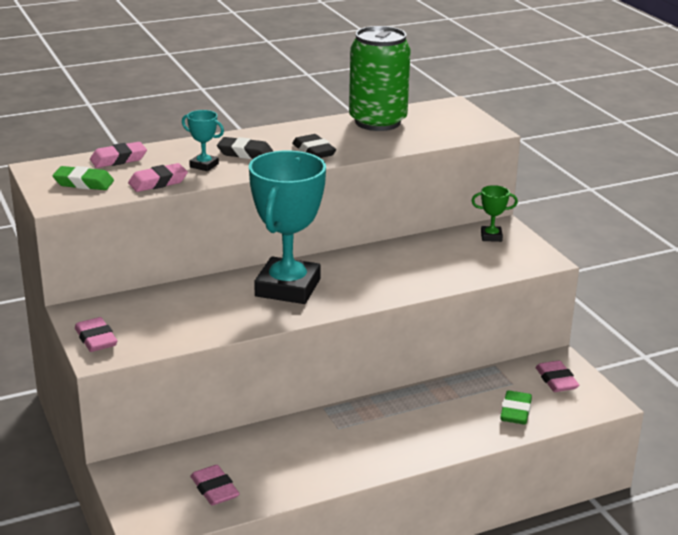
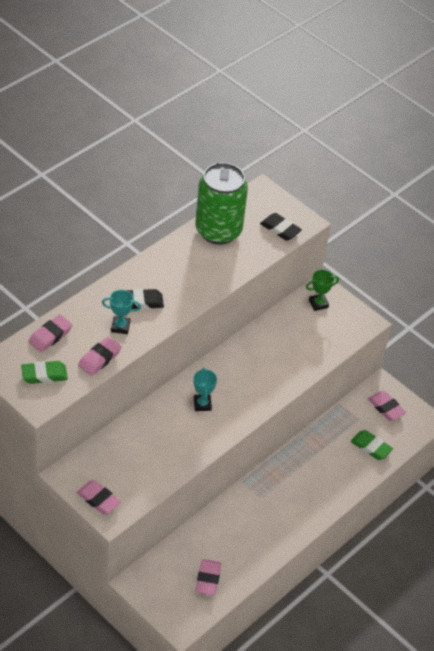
camera: 25 degrees left, 20 degrees up
(214, 489) = (208, 579): pink eraser -> pink eraser turned 60 degrees clockwise
(287, 288) = (202, 404): turquoise trophy -> turquoise trophy, size x0.41
(313, 151) = (191, 285): black eraser -> black eraser (280, 229)
(515, 412) = (371, 447): green eraser -> green eraser turned 45 degrees counterclockwise

